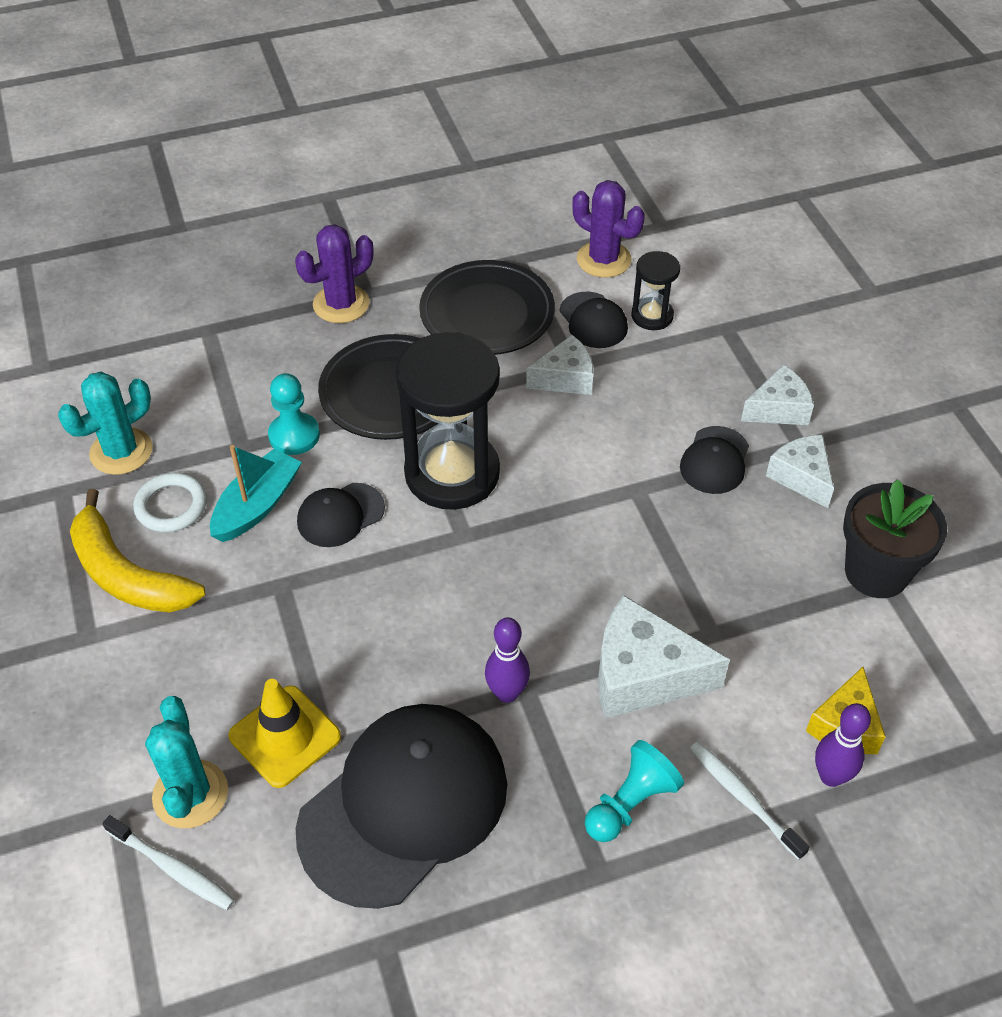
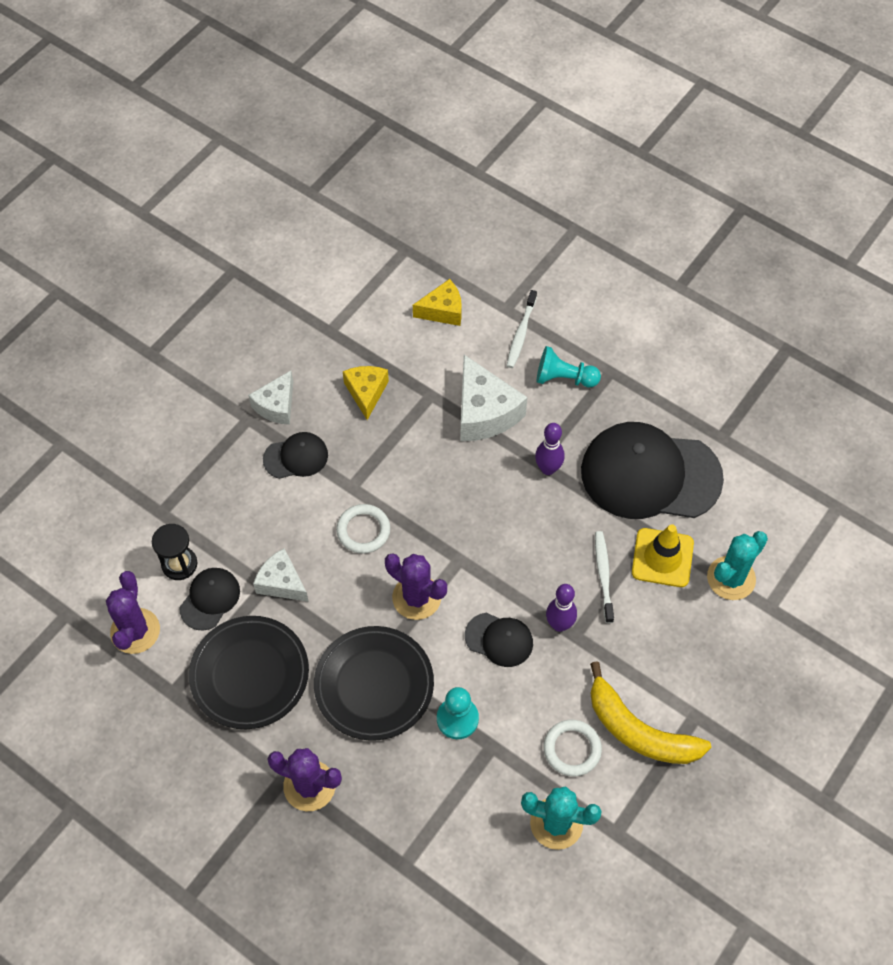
camera: 125 degrees left, 10 degrees up
(128, 574) = (639, 730): yellow banana -> yellow banana turned 120 degrees clockwise
(172, 868) = (771, 555): white toothbrush -> white toothbrush (603, 575)
(257, 505) = (530, 695): turquoise boat -> none
(452, 473) = (416, 597): black hourglass -> purple cactus
(571, 471) = (363, 530): none -> white ring
(761, 569) = (366, 393): none -> yellow cheese
(778, 409) = (223, 444): white cheese -> none
(831, 776) = (478, 304): purple bowling pin -> purple bowling pin (559, 624)
(876, 572) = (326, 338): black flower pot -> none

